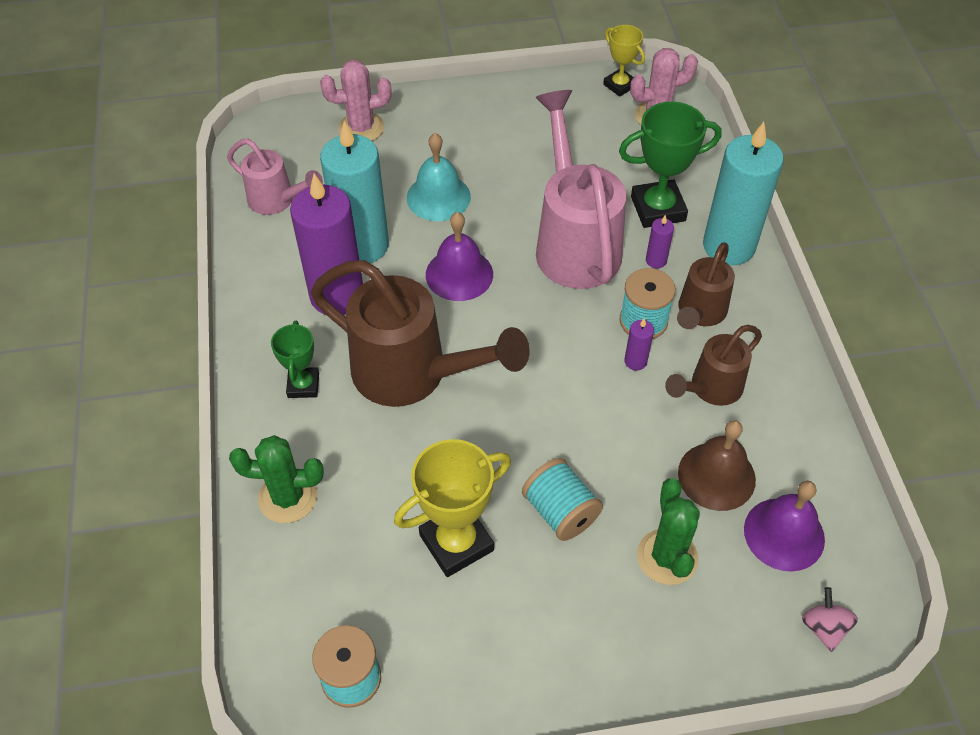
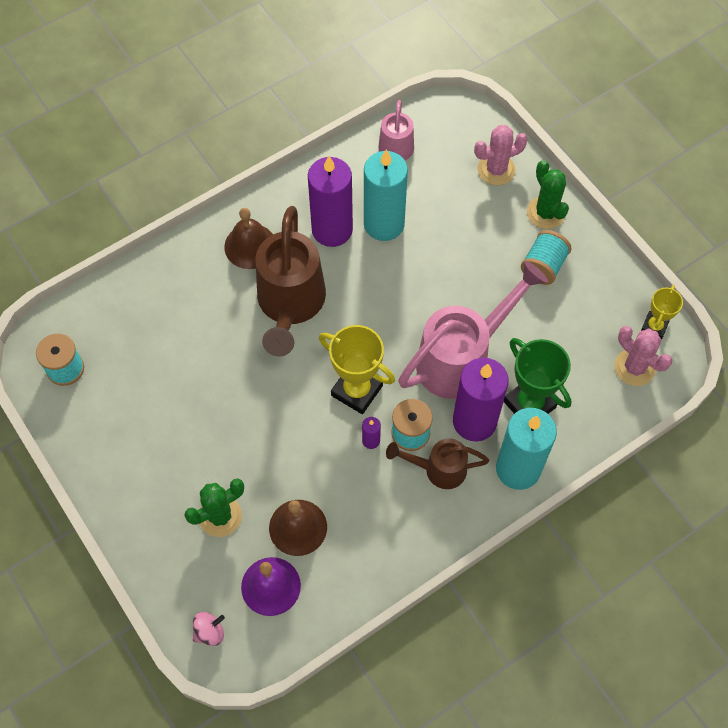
camera: 65 degrees right, 10 degrees up
(288, 497) = (166, 278): green cactus -> green cactus (545, 213)
(303, 385) = (250, 246): green trophy -> brown bell
(361, 128) = (496, 169): pink cactus -> pink cactus turned 75 degrees counterclockwise
(438, 197) = (456, 250): turquoise bell -> none
(456, 542) = (176, 386): yellow trophy -> yellow trophy (357, 390)
(459, 274) = (390, 295): purple bell -> none
(560, 511) = (225, 438): turquoise spool -> turquoise spool (543, 266)
(656, 260) = (474, 421): purple candle -> purple candle, size x2.48
(710, 389) = (371, 499): brown watering can -> none

